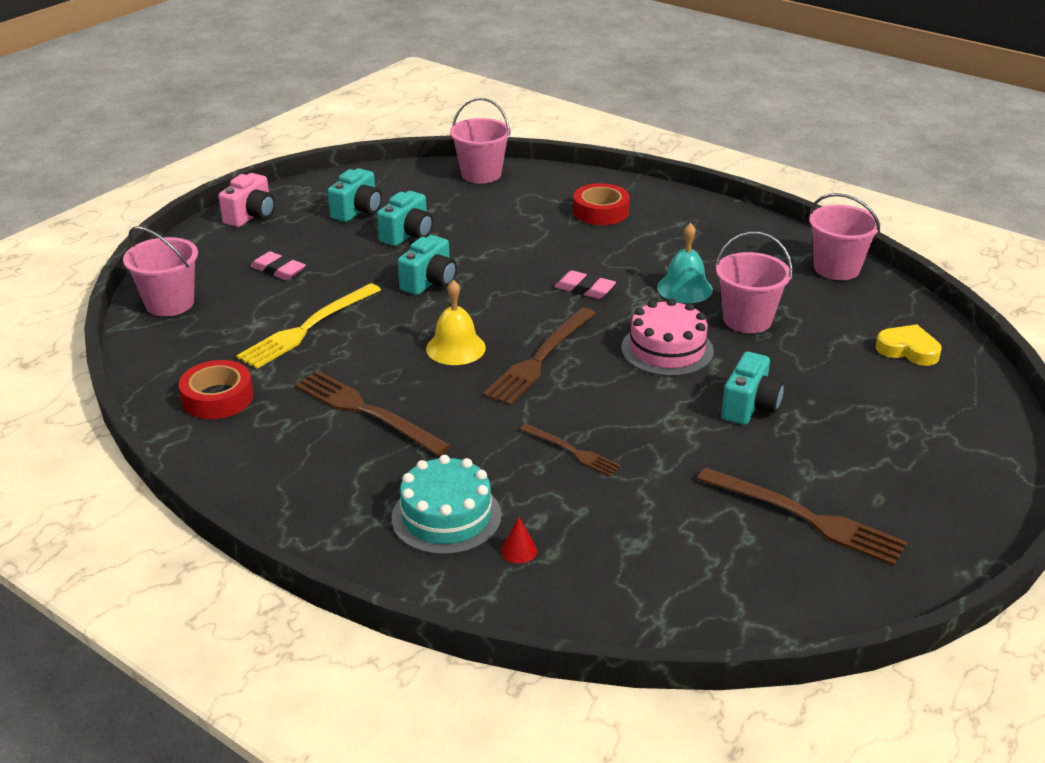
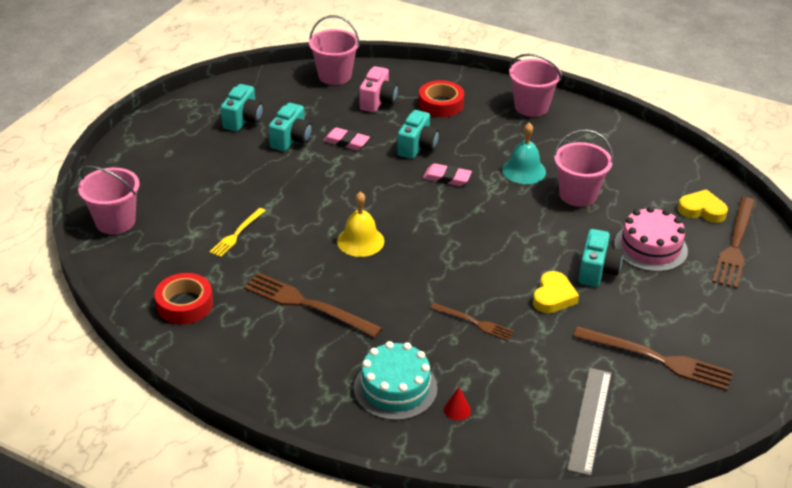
camera: 10 degrees left, 5 degrees up
(251, 216) = (155, 132): pink camera -> pink camera (378, 101)
(278, 270) = (195, 182): pink eraser -> pink eraser (346, 142)
(307, 328) = (237, 234): yellow fork -> yellow fork, size x0.57
(430, 282) = (322, 182): turquoise camera -> turquoise camera (417, 147)
(540, 359) = (429, 244): brown fork -> brown fork (735, 245)
(667, 349) = (524, 227): pink cake -> pink cake (650, 247)
(684, 431) = (553, 296): none -> yellow heart
(694, 581) = (590, 420): none -> grey ruler
(836, 268) = (635, 142): pink bucket -> pink bucket (531, 107)

